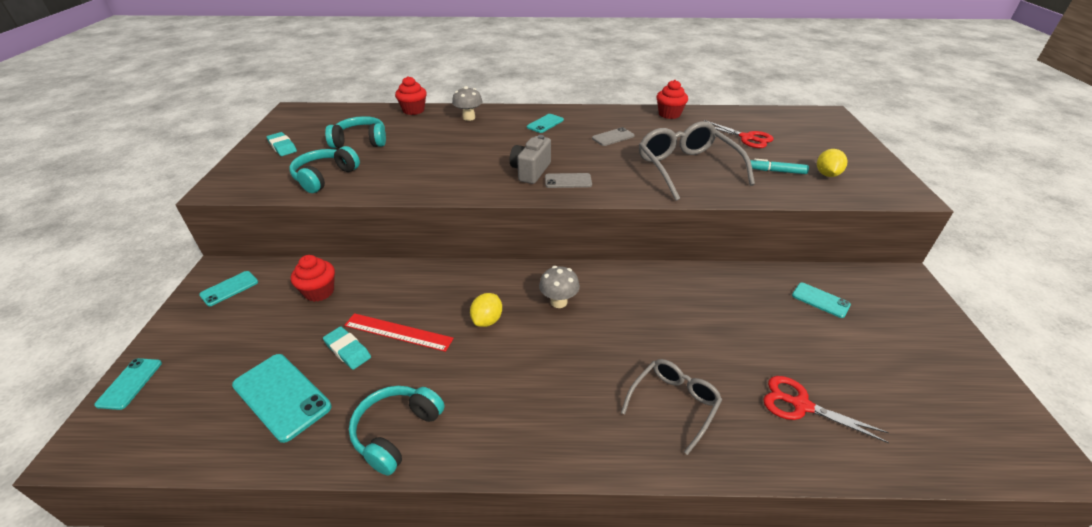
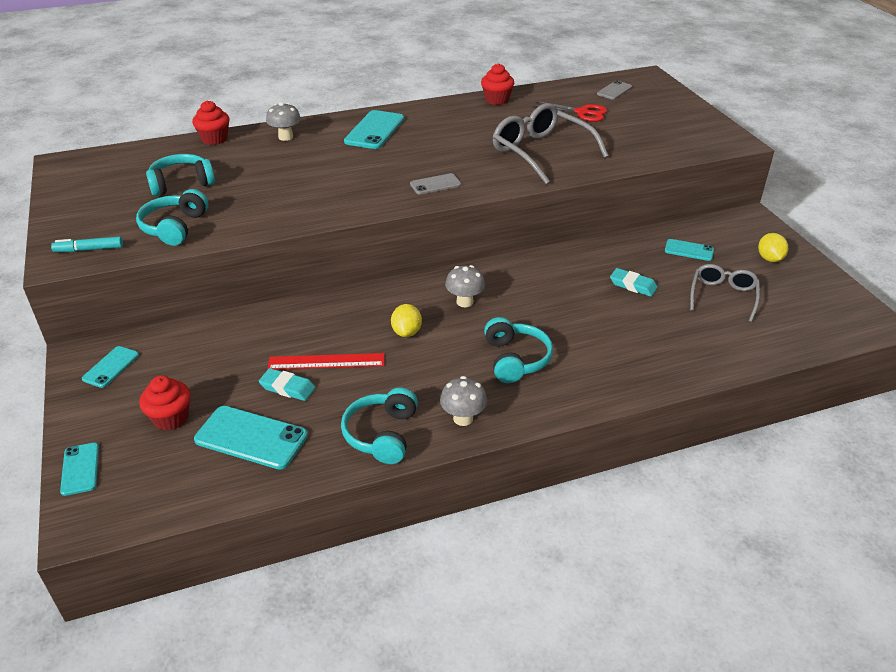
camera: 20 degrees left, 0 degrees up
(282, 147) = (92, 205): turquoise eraser -> turquoise eraser (633, 285)
(319, 292) = (216, 347): red cupcake -> red cupcake (171, 418)
(485, 439) = (463, 418): none -> grey mushroom
(530, 171) = (392, 182): grey camera -> none
(545, 123) = (375, 130): turquoise phone -> turquoise phone, size x1.72
(576, 381) = (515, 359): none -> turquoise headphones
(613, 137) = (453, 133): grey phone -> grey phone (614, 90)
(674, 404) = (603, 355): grey glasses -> grey glasses (723, 296)
(776, 171) = (622, 141): turquoise marker -> turquoise marker (89, 249)
(801, 405) = (700, 331): red scissors -> none
(827, 174) = (665, 136): yellow lemon -> yellow lemon (769, 259)

